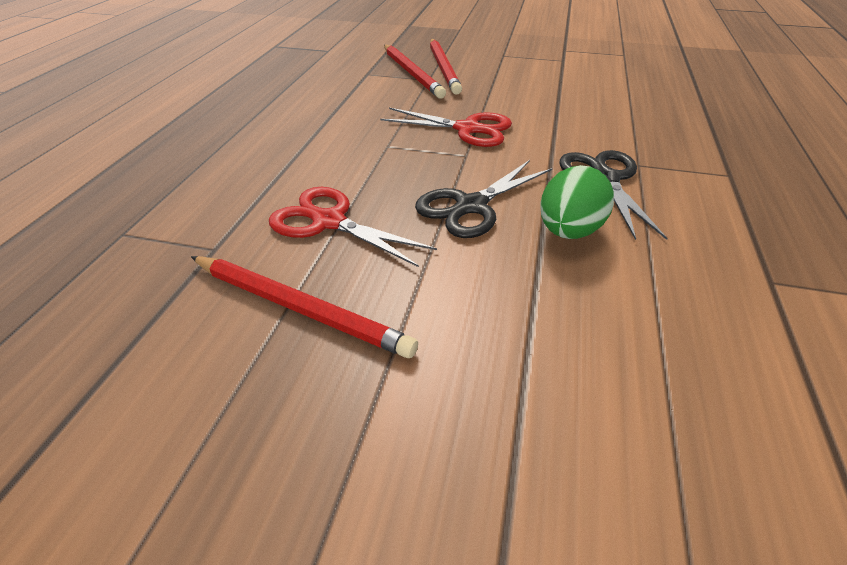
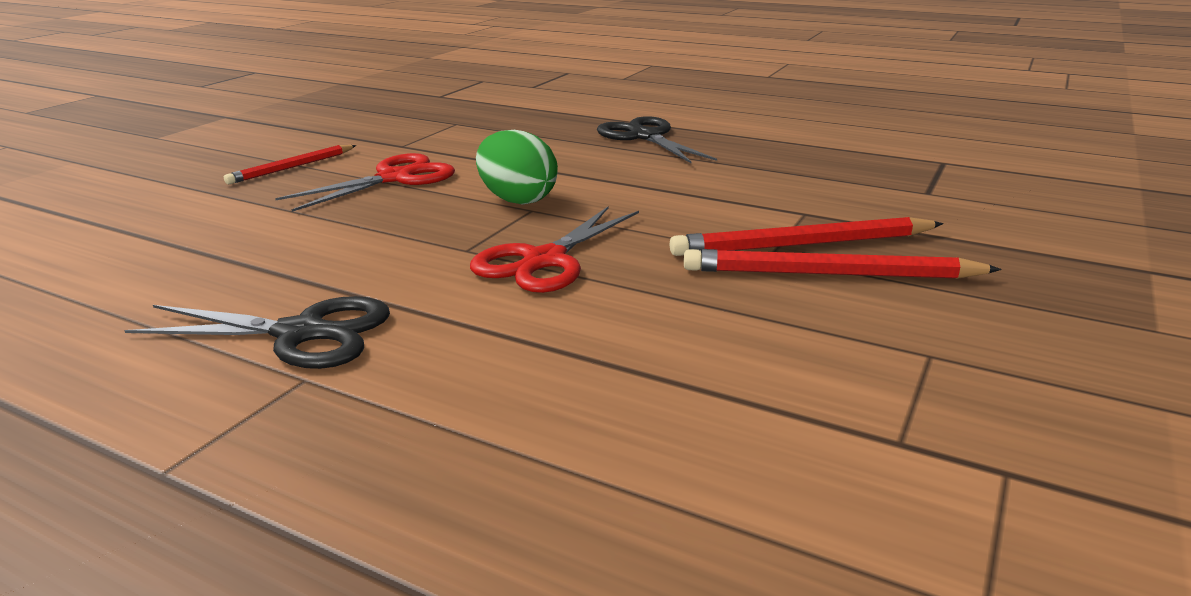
camera: 105 degrees right, 15 degrees down
(299, 307) = (292, 167): red pencil -> red pencil, size x0.64
(471, 206) = (345, 237): black scissors -> black scissors (645, 137)
(569, 231) = (231, 279): green egg -> green egg (517, 200)

